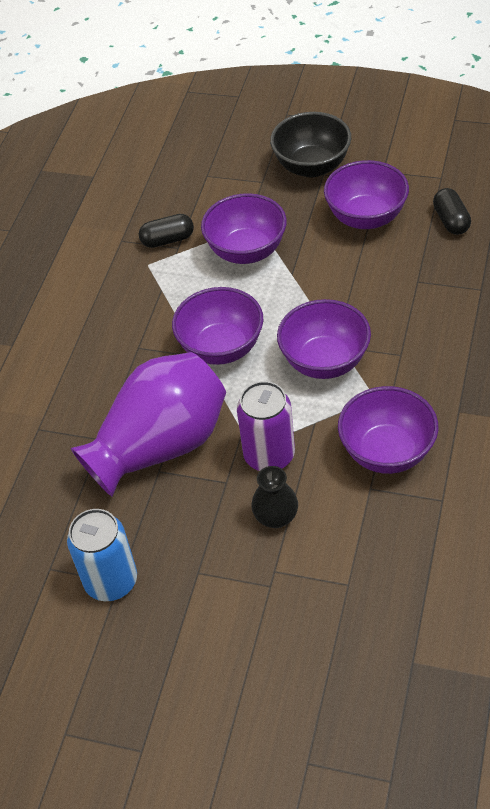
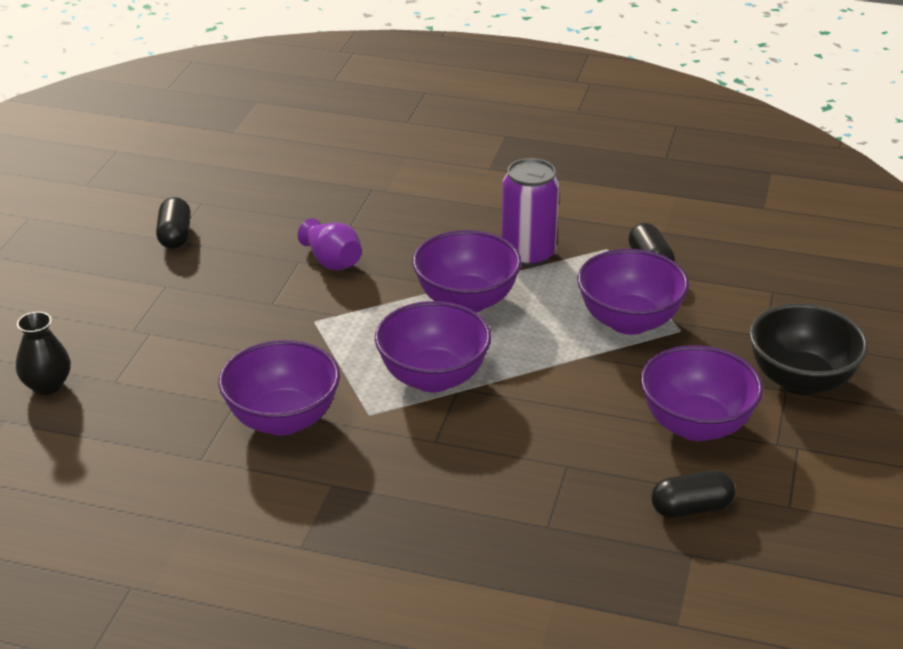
camera: 85 degrees right, 15 degrees down
(111, 581) = (175, 236): blue can -> black capsule
(160, 445) = (332, 261): purple vase -> purple vase, size x0.44
(269, 455) = (300, 332): purple can -> purple can (528, 254)
(276, 517) = (216, 335): black vase -> black vase (47, 385)

